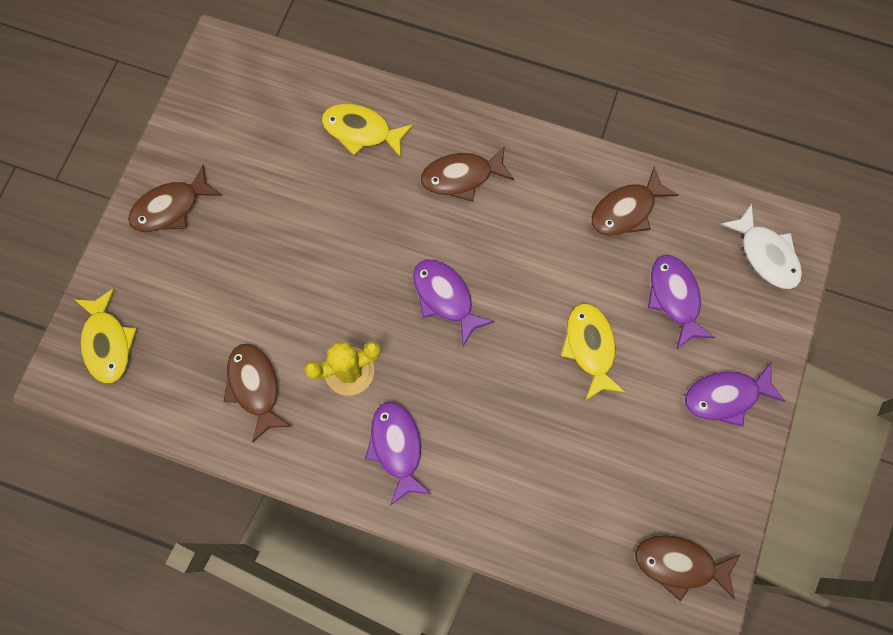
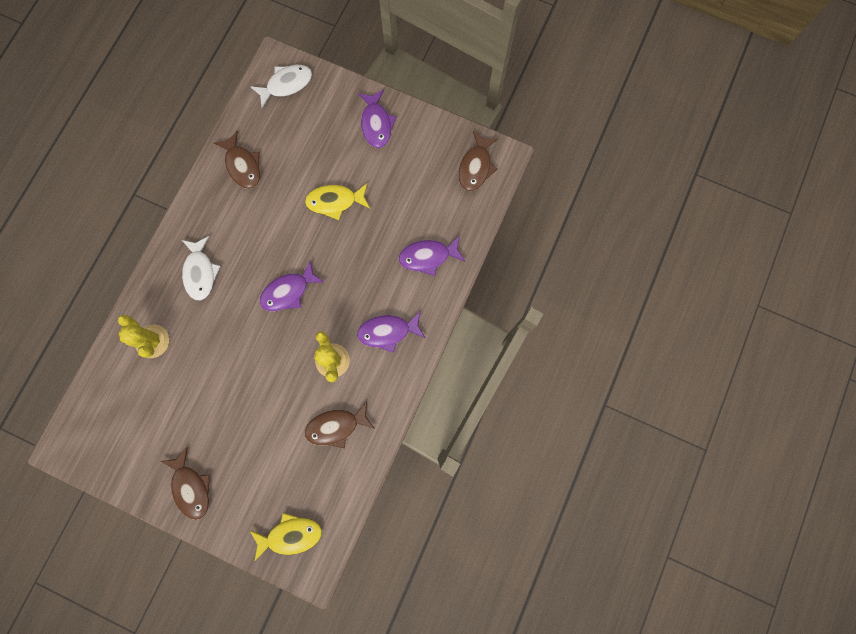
camera: 85 degrees left, 5 degrees up
(361, 131) = (152, 341): yellow fish -> yellow cactus
(462, 177) = (200, 272): brown fish -> white fish
(674, 298) = (308, 144): purple fish -> purple fish (428, 257)

